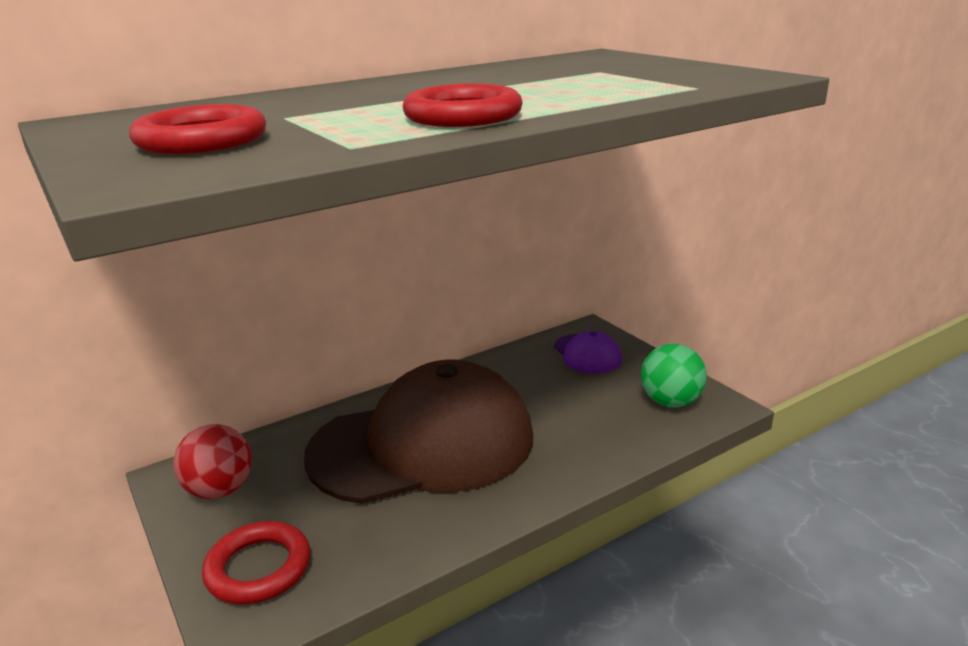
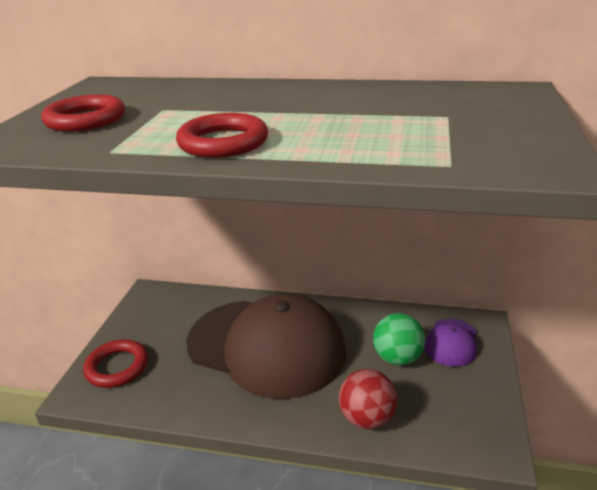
camera: 45 degrees right, 5 degrees up
(220, 490) = (154, 312): red ball -> red ball (367, 418)
(671, 402) = (458, 419): green ball -> green ball (397, 358)

